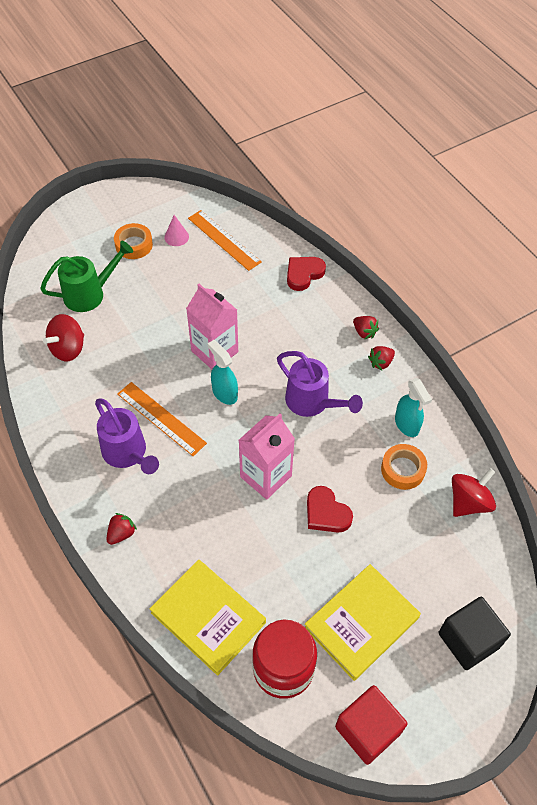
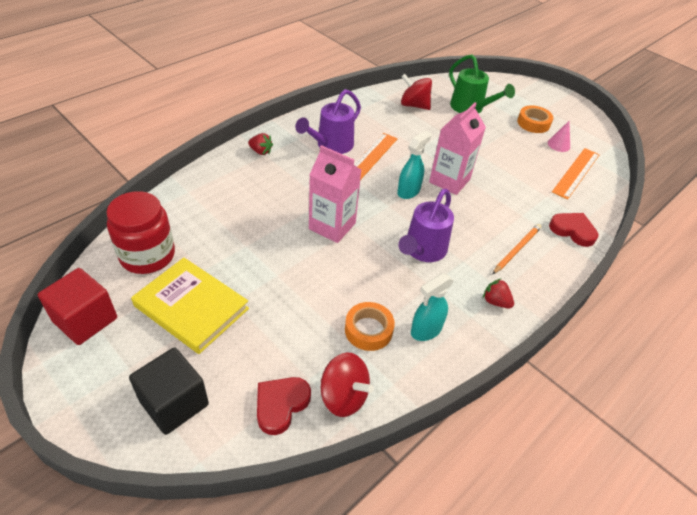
camera: 75 degrees right, 10 degrees down
(208, 617) = (193, 205): yellow book -> none
(321, 326) = (517, 249): none -> orange pencil
(326, 513) = (303, 271): red heart -> red heart (281, 405)
(364, 332) = (528, 284): red strawberry -> none

